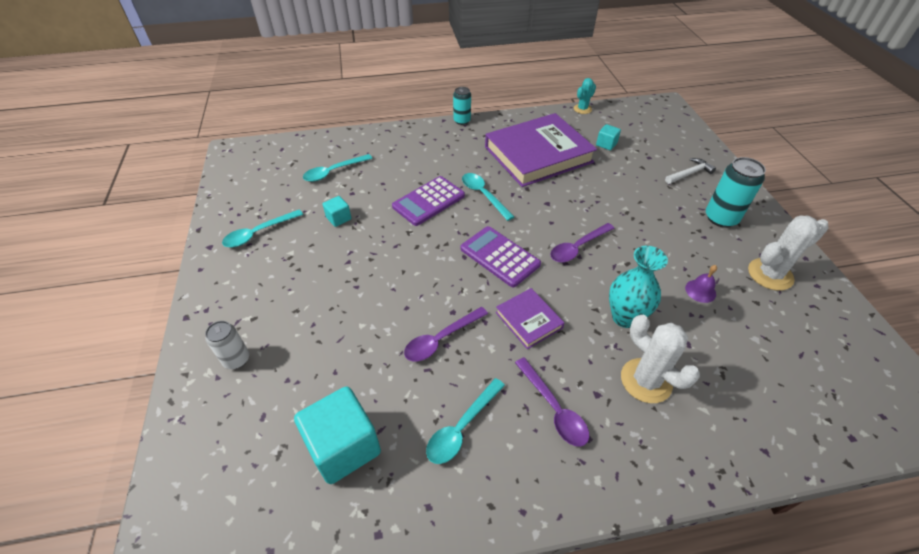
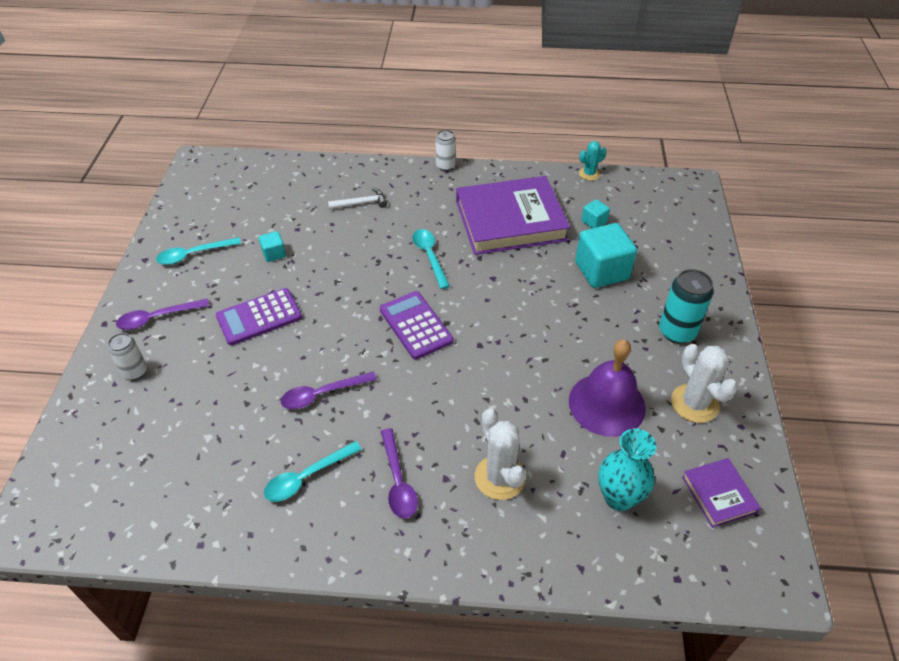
camera: 15 degrees right, 0 degrees up
(333, 172) = (287, 202): turquoise spoon -> none
(344, 446) = (199, 468): turquoise cube -> turquoise cube (601, 271)
(428, 201) = (370, 252): purple calculator -> purple calculator (259, 317)
(462, 121) = (445, 166): turquoise can -> white can
(528, 320) = (414, 395): purple book -> purple book (718, 494)
(577, 247) = (500, 332): purple spoon -> purple spoon (157, 318)
(625, 317) = (512, 413): turquoise vase -> turquoise vase (618, 497)
(689, 173) = (671, 273): white hammer -> white hammer (361, 203)
(700, 291) = (607, 404): purple bell -> purple bell, size x2.39
(770, 274) = (694, 403): white cactus -> white cactus turned 75 degrees clockwise

